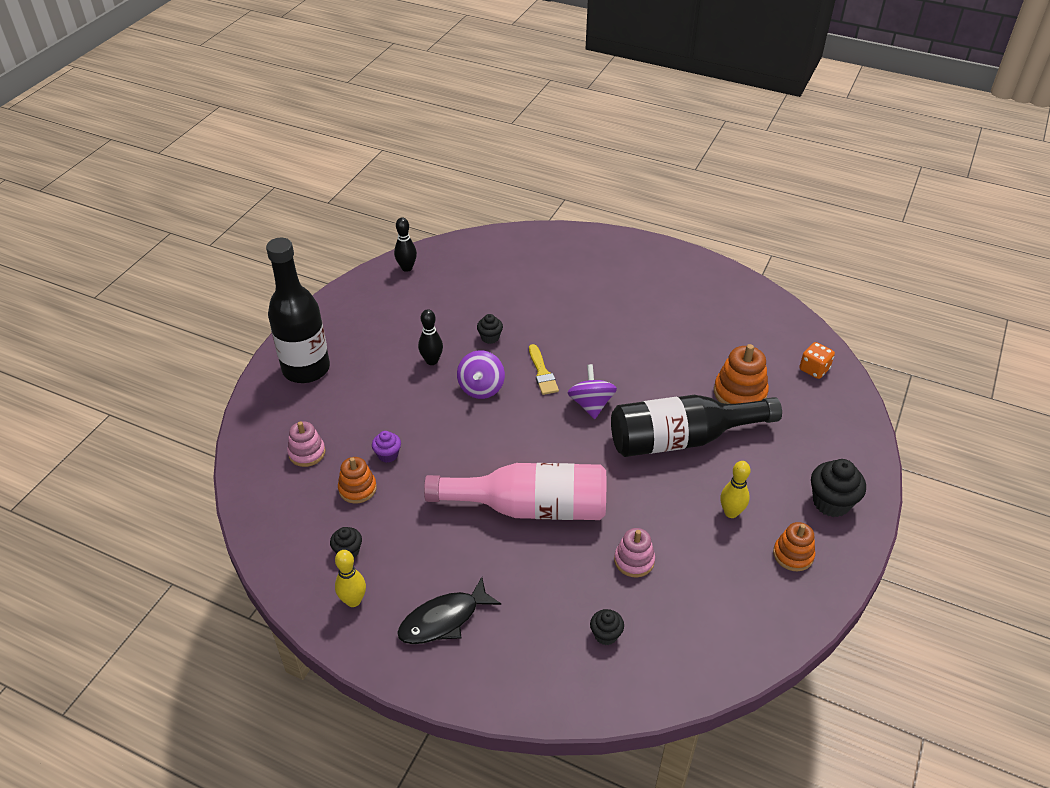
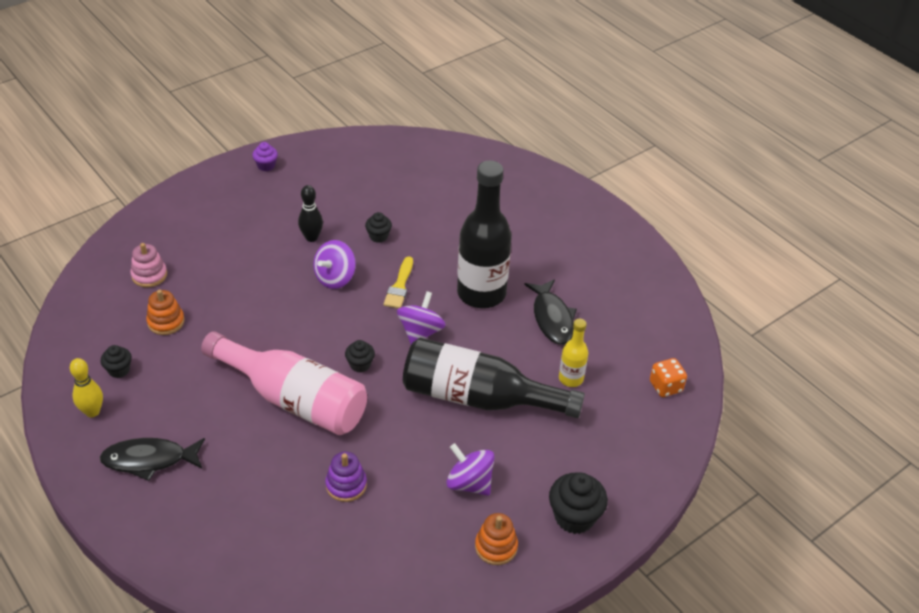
camera: 25 degrees right, 0 degrees up
(306, 369) = (202, 204): black bottle -> black bottle (481, 293)
(388, 455) = (212, 304): purple cupcake -> purple cupcake (266, 166)
(407, 268) = (355, 146): black bowling pin -> none
(606, 635) = (270, 535): black cupcake -> black cupcake (360, 365)
(634, 560) = (346, 485): pink stacking toy -> purple stacking toy
(686, 350) = (552, 318): none -> black fish
(731, 512) = (469, 483): yellow bowling pin -> purple spinning top
(740, 393) = (571, 378): orange stacking toy -> yellow bottle

